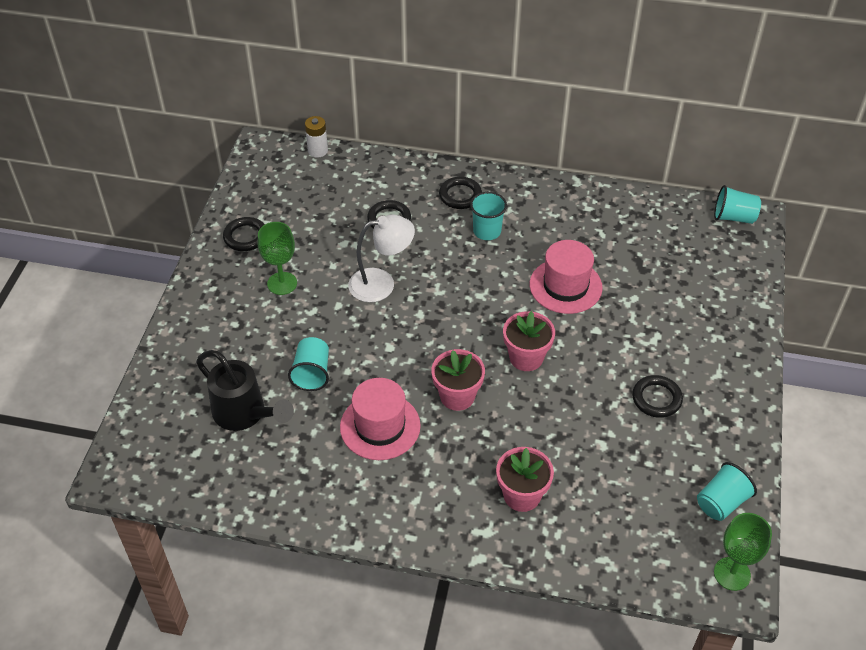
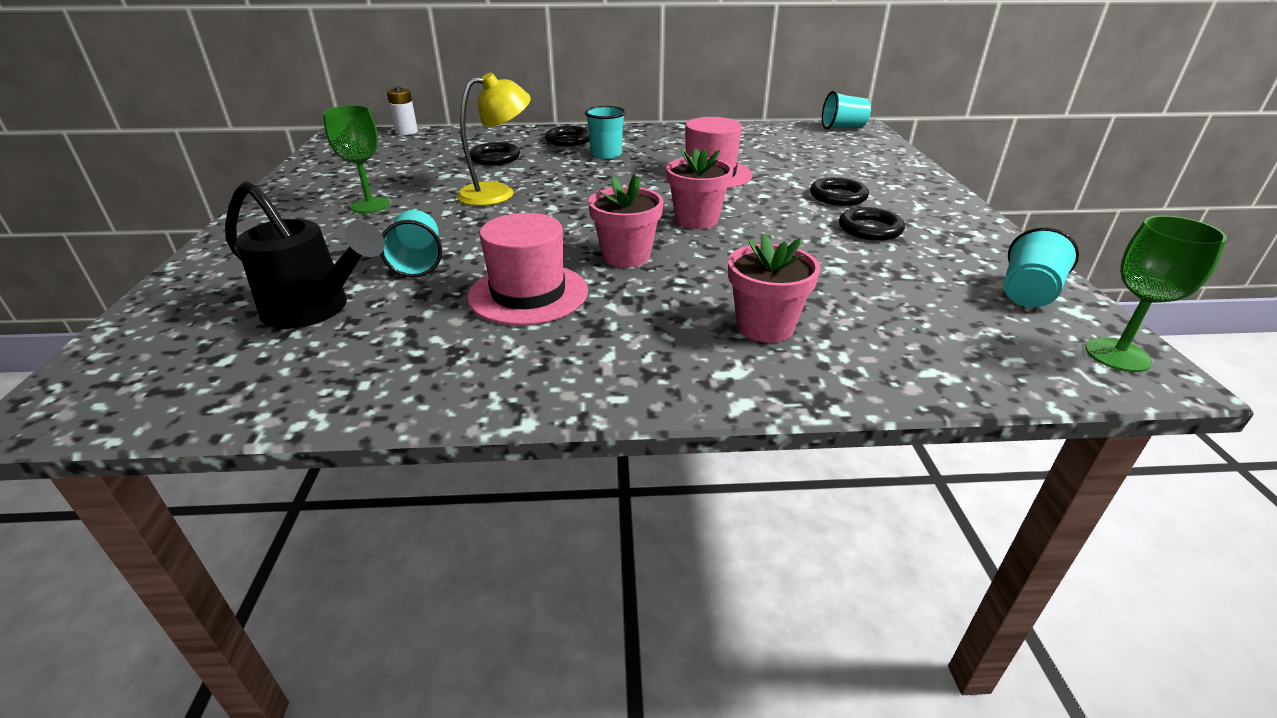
camera: 15 degrees left, 15 degrees down
(245, 237) = (322, 182): black ring -> black ring (838, 196)
(381, 283) = (498, 193): white lamp -> yellow lamp

